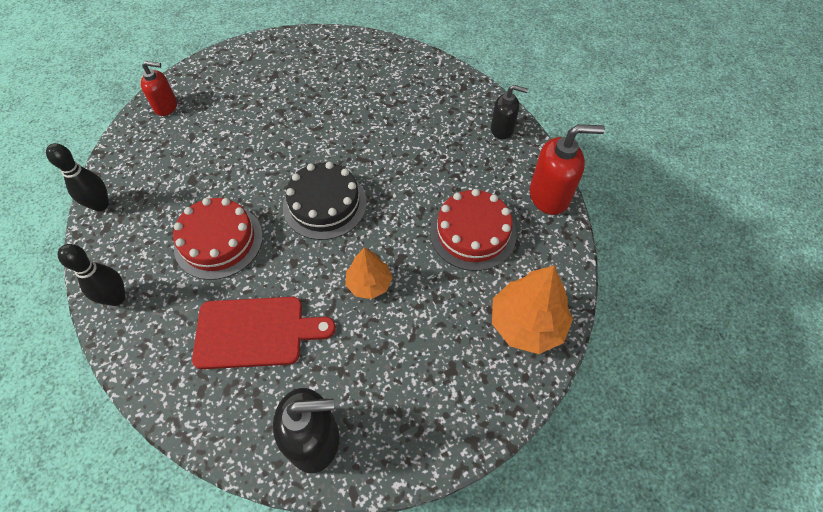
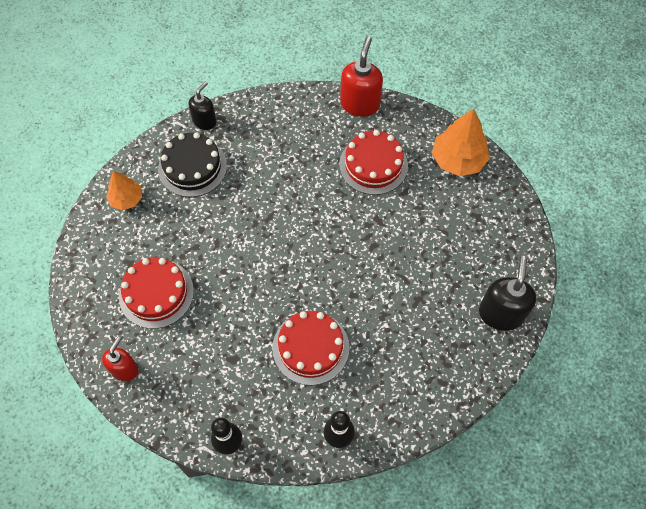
camera: 70 degrees left, 5 degrees up
(248, 102) = (156, 293): none -> red cake
(255, 332) = (406, 335): red cutting board -> none
(325, 204) = (305, 258): black cake -> black cake (192, 167)
(369, 283) = (392, 247): orange tree -> orange tree (126, 199)
(502, 129) = (282, 108): black soap dispenser -> black soap dispenser (205, 121)

